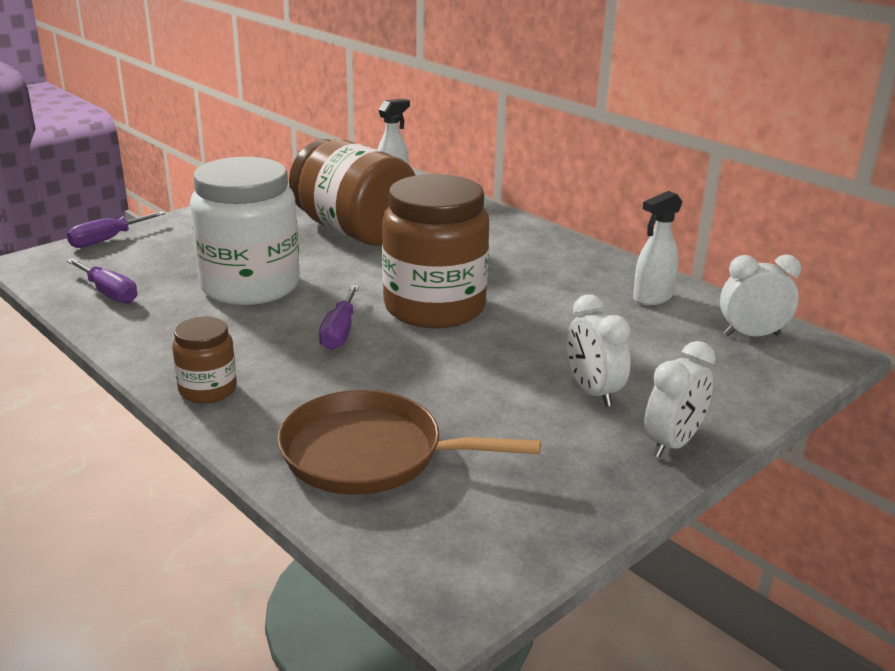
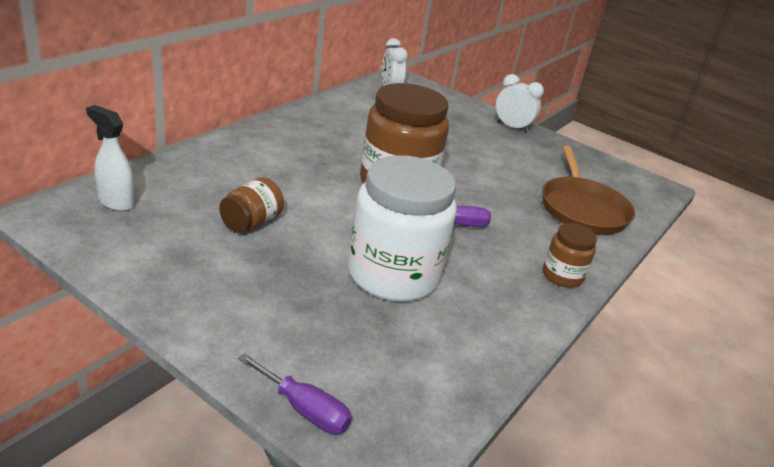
camera: 105 degrees left, 5 degrees up
(109, 293) = (443, 368): purple screwdriver -> none
(354, 231) = (251, 223): brown jar -> brown jar, size x0.48
(592, 392) = (477, 141): white clock -> none
(652, 298) = (352, 109): white spray bottle -> none

